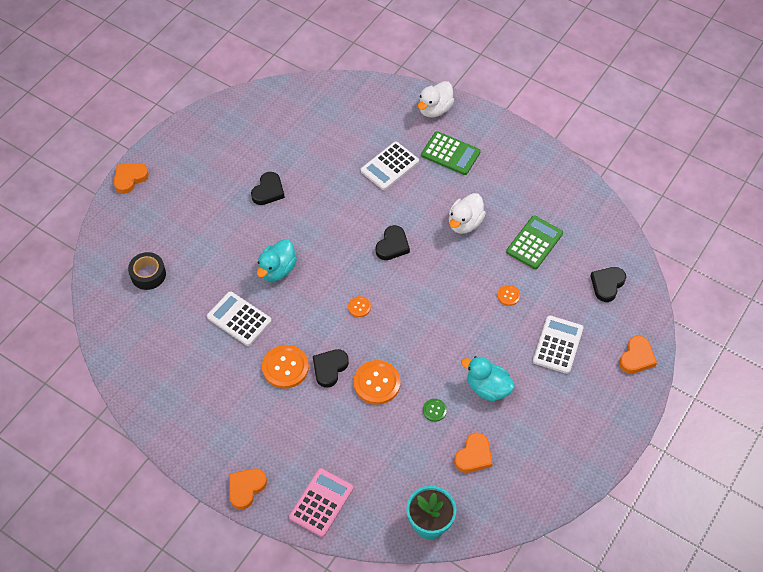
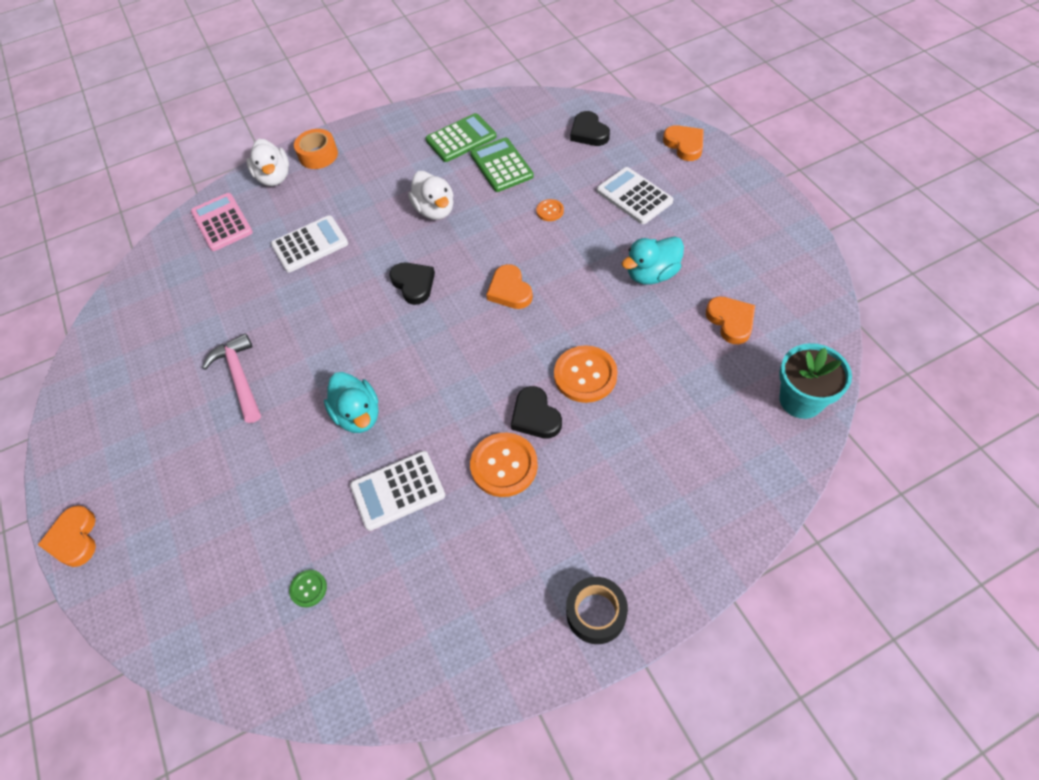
camera: 55 degrees left, 0 degrees up
(148, 274) = (246, 581): black tape -> black tape (596, 613)
(246, 488) = (657, 592): orange heart -> orange heart (510, 290)
(268, 191) = (239, 377): black heart -> pink hammer
(321, 503) = (721, 506): pink calculator -> pink calculator (222, 222)
(359, 307) = (471, 350): orange button -> none
(389, 166) = (310, 244): white calculator -> white calculator turned 105 degrees counterclockwise
(434, 410) = (653, 334): green button -> green button (308, 588)
(450, 154) = (340, 187): green calculator -> green calculator (461, 138)
(471, 123) = (318, 155): none -> orange tape

